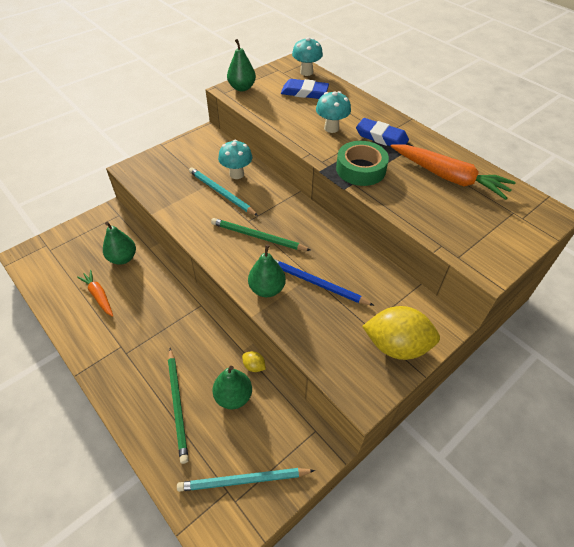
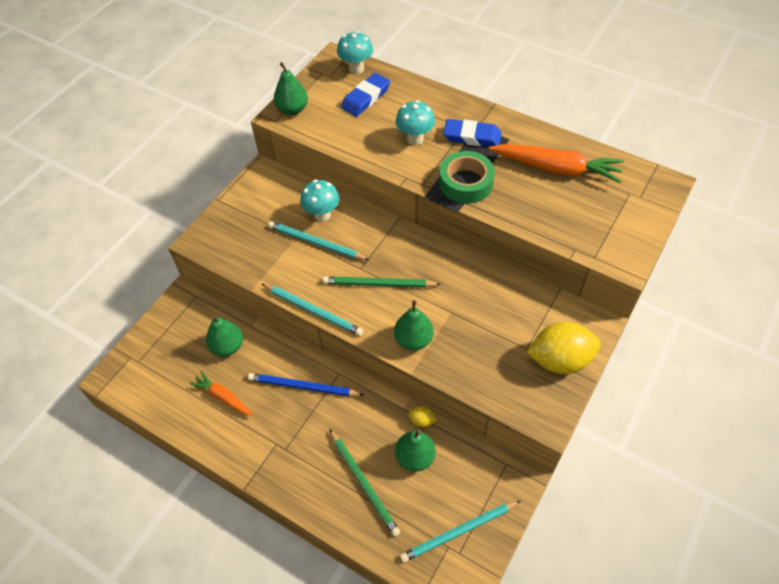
camera: 15 degrees left, 5 degrees up
(193, 242) = (313, 311): none -> turquoise pencil
(304, 92) = (366, 98): blue eraser -> blue eraser turned 45 degrees counterclockwise
(316, 283) = (460, 318): blue pencil -> blue pencil (303, 386)

